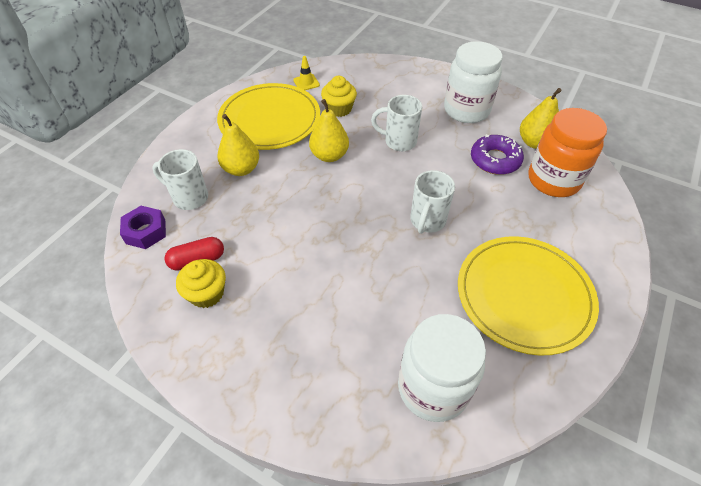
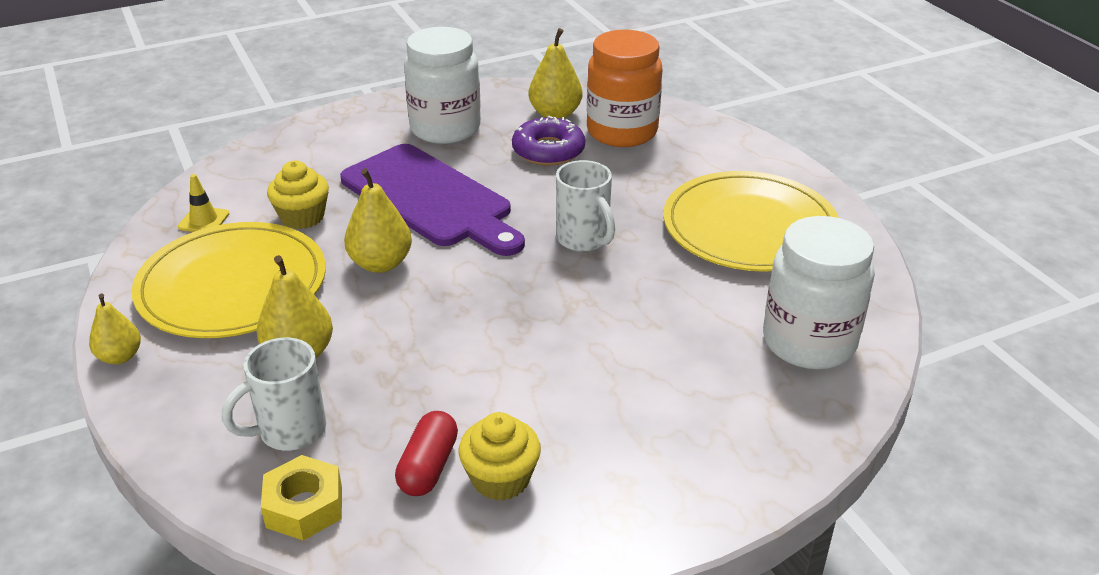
camera: 55 degrees left, 15 degrees down
(146, 232) = (304, 507): purple nut -> yellow nut
(198, 118) = (120, 357): none -> yellow pear
(399, 141) = (430, 199): white mug -> purple cutting board

